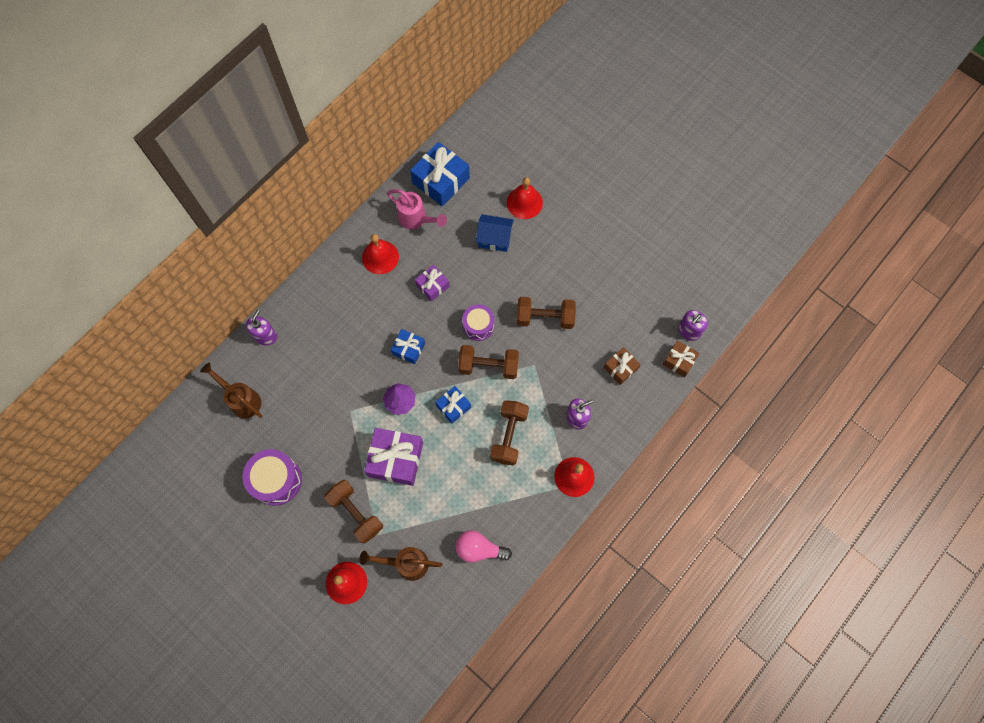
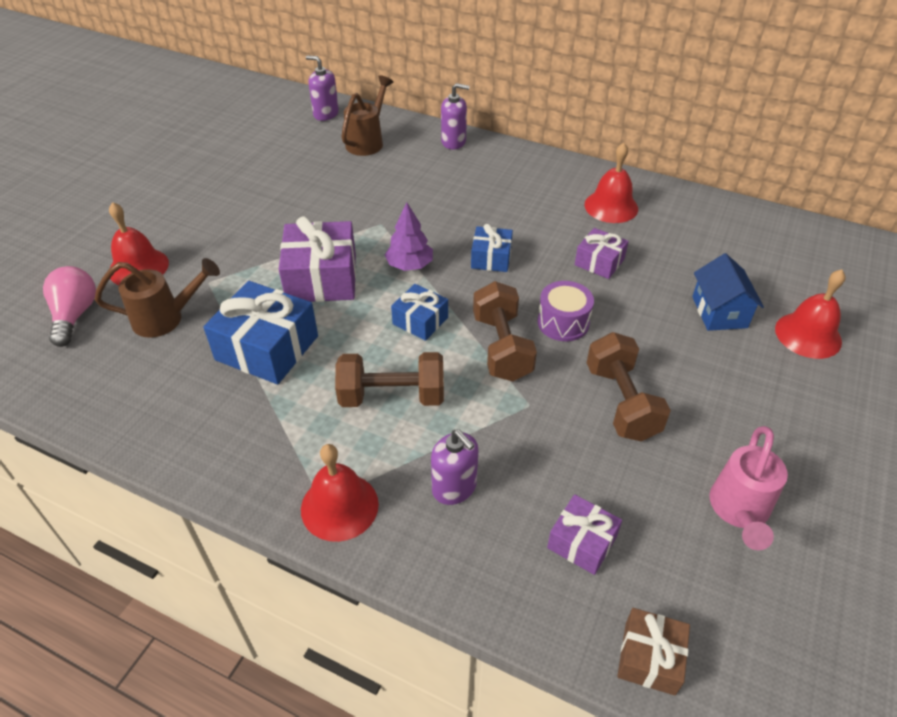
camera: 75 degrees right, 25 degrees down
(276, 480) = (272, 184): purple drum -> none
(356, 513) = (237, 257): brown dumbbell -> none
(406, 563) = (167, 318): brown watering can -> brown watering can turned 90 degrees clockwise
(416, 219) = (689, 227): pink watering can -> pink watering can (739, 512)
(441, 180) = (767, 238): blue gift -> blue gift (267, 348)
(479, 549) = (192, 397): pink light bulb -> pink light bulb (75, 315)
(620, 368) = (582, 542): brown gift -> purple gift
(689, 331) = (730, 665): purple soap dispenser -> purple soap dispenser (326, 114)

